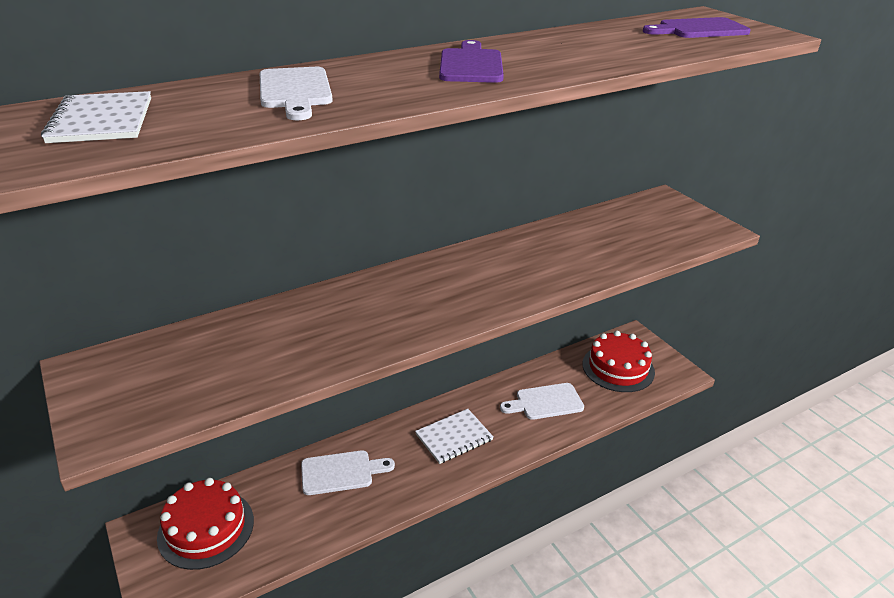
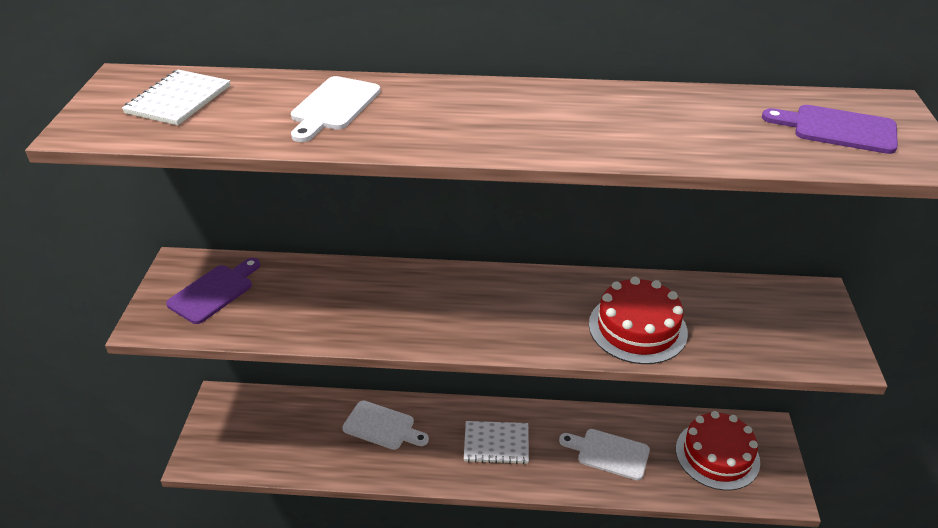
camera: 35 degrees right, 5 degrees up
(206, 528) = (259, 420): red cake -> red cake (637, 328)
(471, 65) = (513, 115): purple cutting board -> purple cutting board (214, 292)

